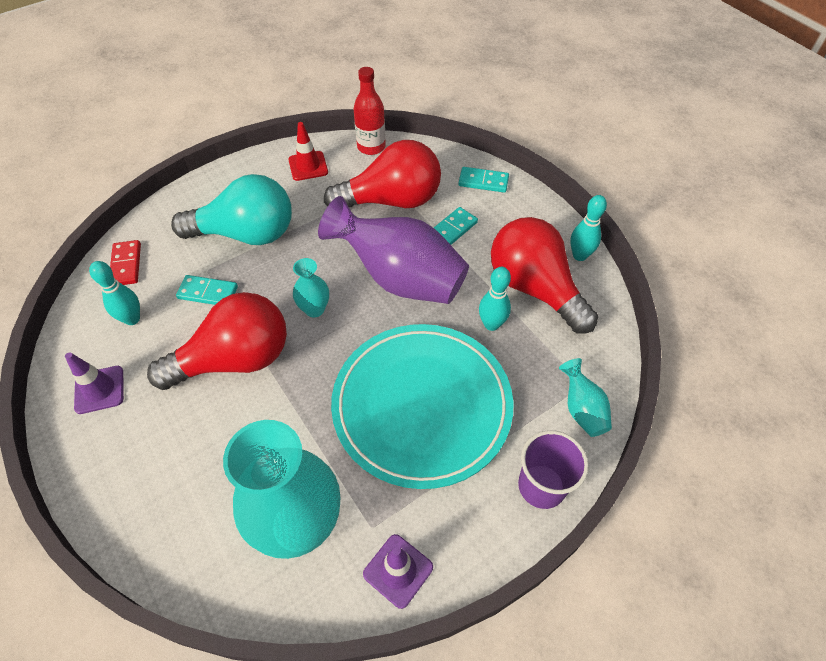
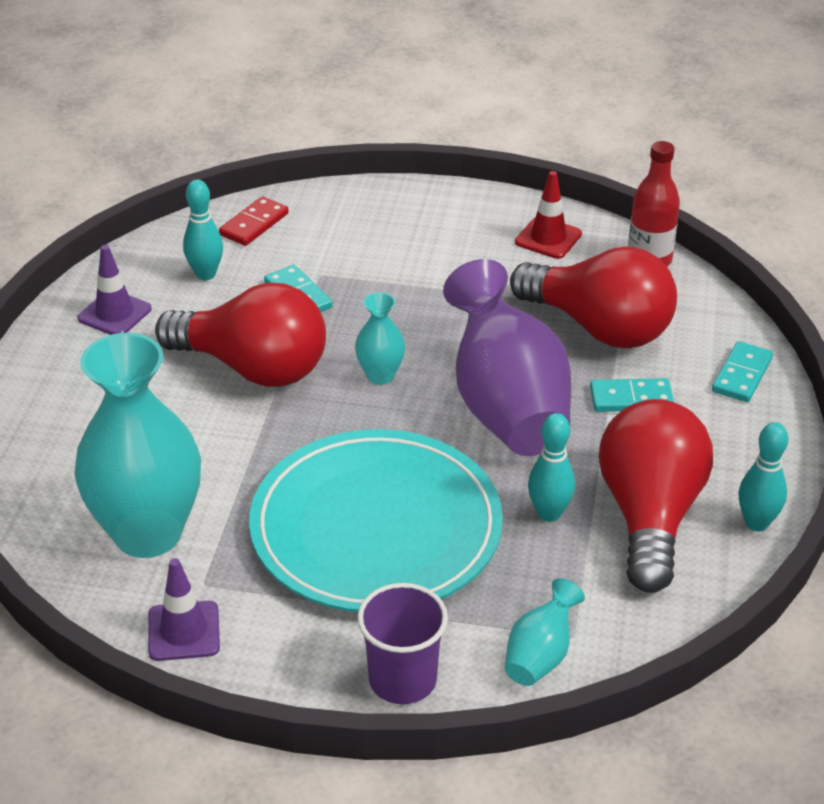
camera: 45 degrees right, 15 degrees down
(246, 234) = (399, 265): turquoise light bulb -> none
(483, 182) = (741, 375): turquoise domino -> turquoise domino turned 60 degrees clockwise

